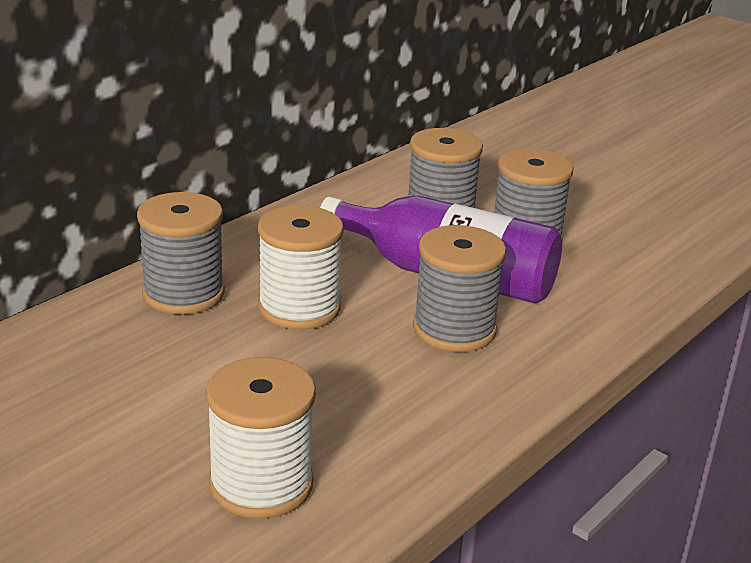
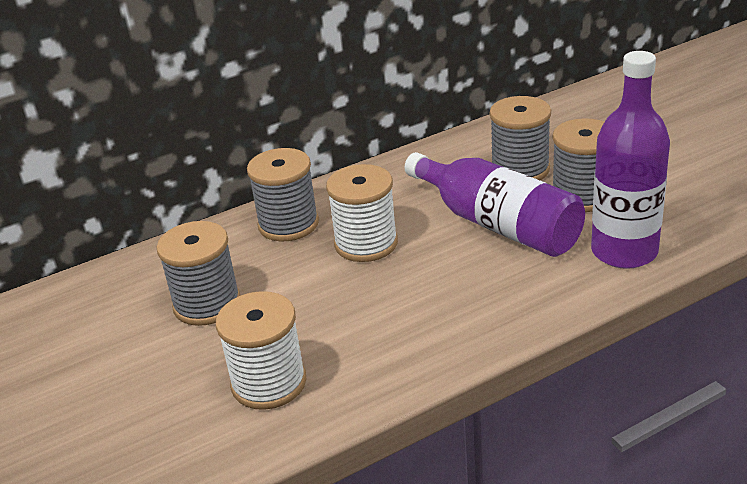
camera: 25 degrees right, 5 degrees up
(454, 329) = (477, 273): grey spool -> grey spool (207, 304)
(604, 293) = (624, 252): none -> purple bottle

